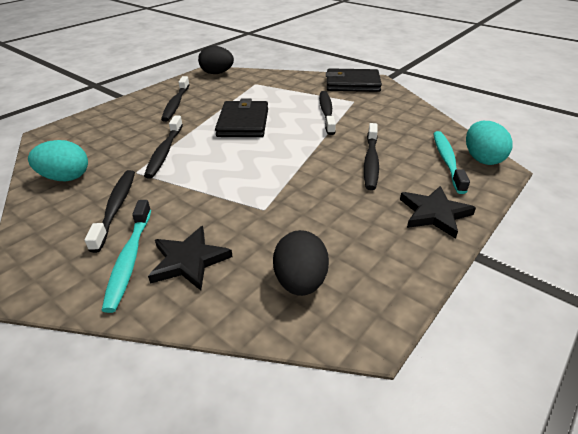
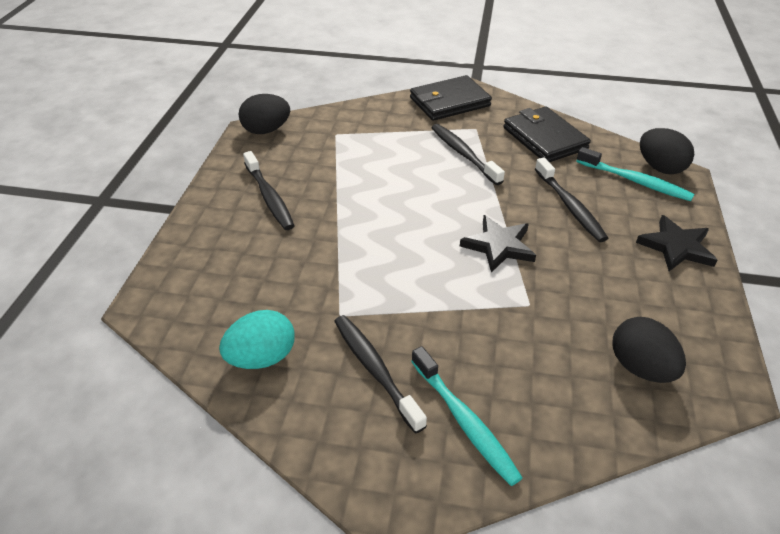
camera: 30 degrees left, 5 degrees up
(165, 151) = (341, 273): black toothbrush -> none
(189, 261) = (523, 394): black star -> black star (499, 246)
(243, 122) = (386, 199): black wallet -> black wallet (544, 138)
(447, 161) = (634, 181): turquoise toothbrush -> turquoise toothbrush turned 150 degrees clockwise
(482, 159) = (660, 167): turquoise egg -> black egg

